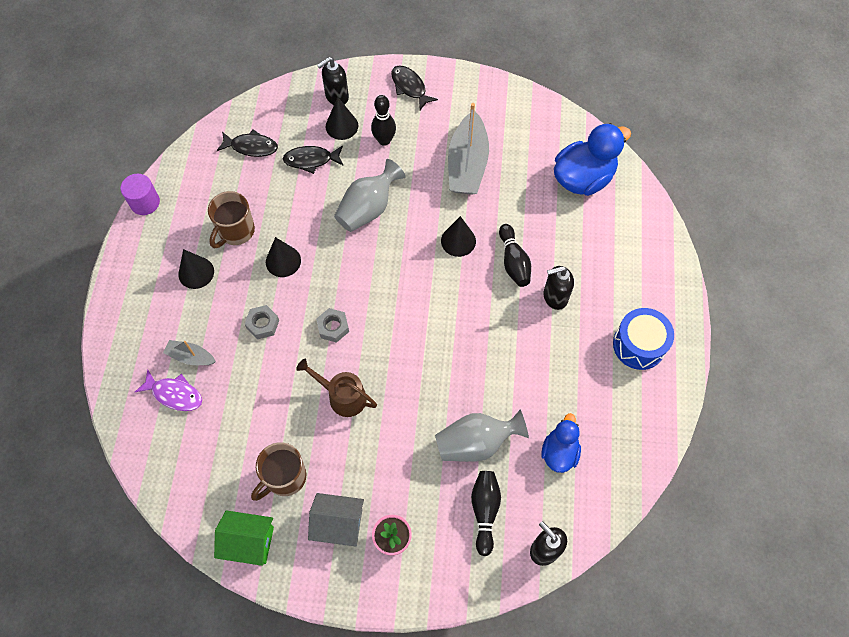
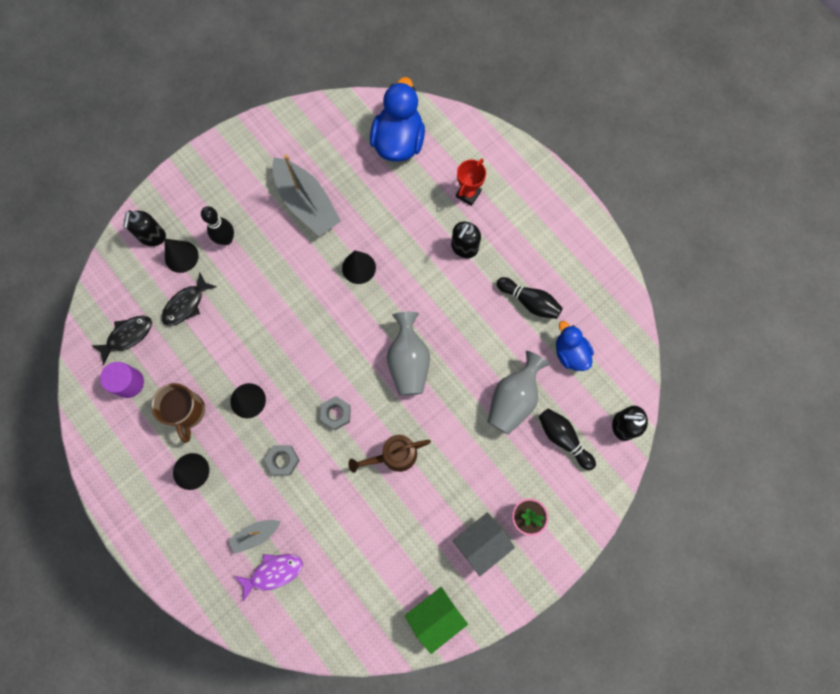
camera: 45 degrees left, 10 degrees up
(145, 202) = (89, 457): purple cylinder -> purple cylinder (129, 383)
(284, 477) = (413, 549): brown mug -> none
(368, 209) = (269, 303): grey vase -> grey vase (408, 362)
(410, 87) = (202, 180): black fish -> none
(513, 262) = (412, 248): black bowling pin -> black bowling pin (529, 301)
(600, 261) = (468, 194): none -> red trophy
(639, 345) = (549, 231): blue drum -> none

